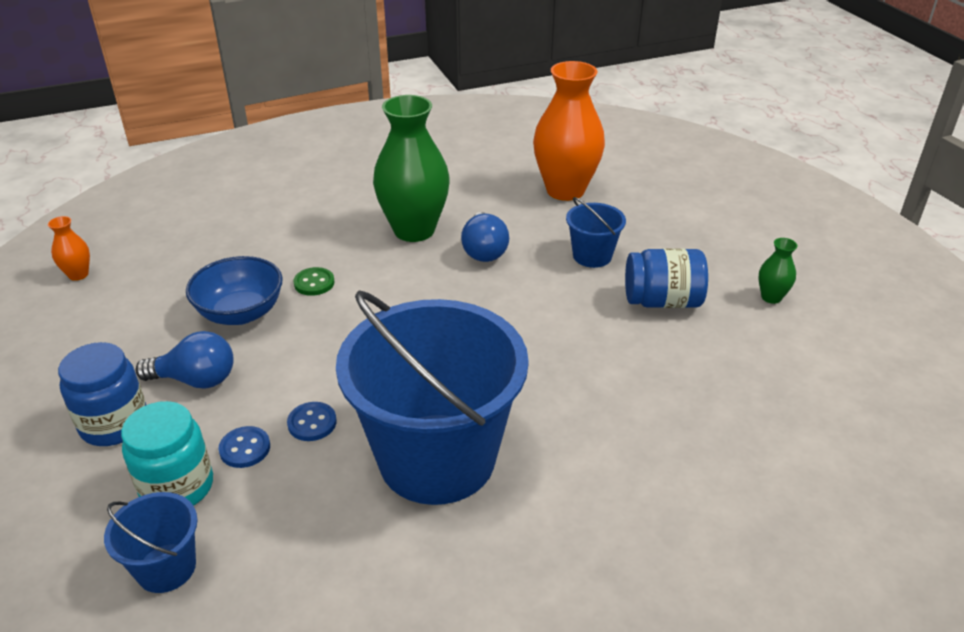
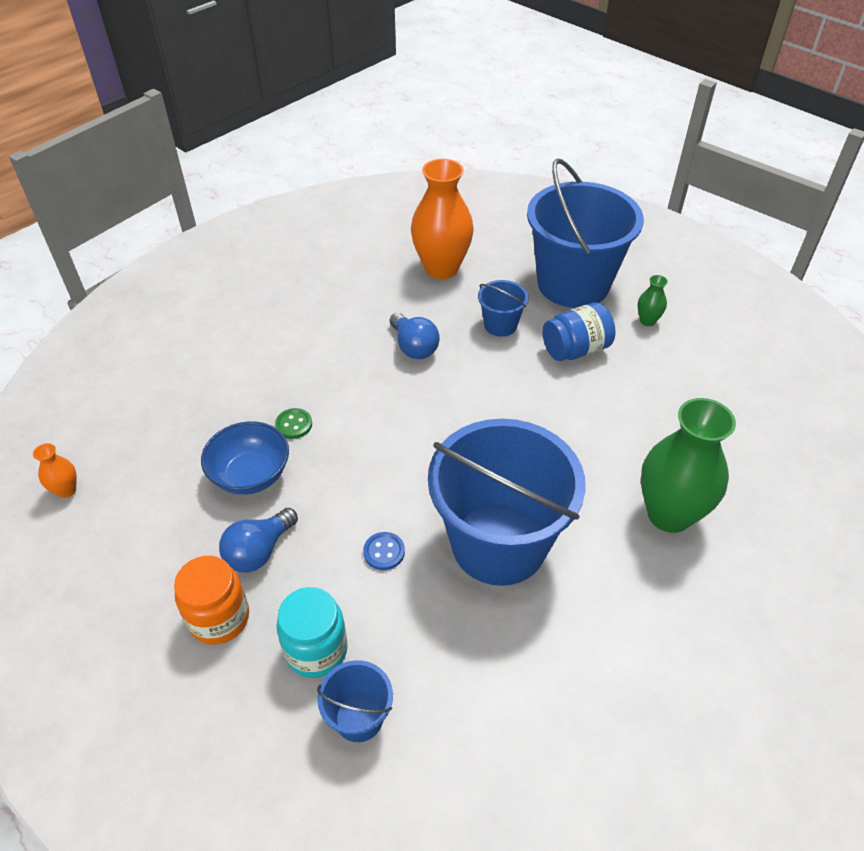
camera: 25 degrees left, 10 degrees up
(114, 424) = (219, 618): blue jar -> orange jar
(196, 380) = (259, 551): blue light bulb -> blue light bulb turned 150 degrees clockwise
(245, 448) = (346, 595): blue button -> none
(414, 230) = (343, 345): green vase -> green vase (669, 514)
(704, 240) = (573, 284): none -> blue bucket

